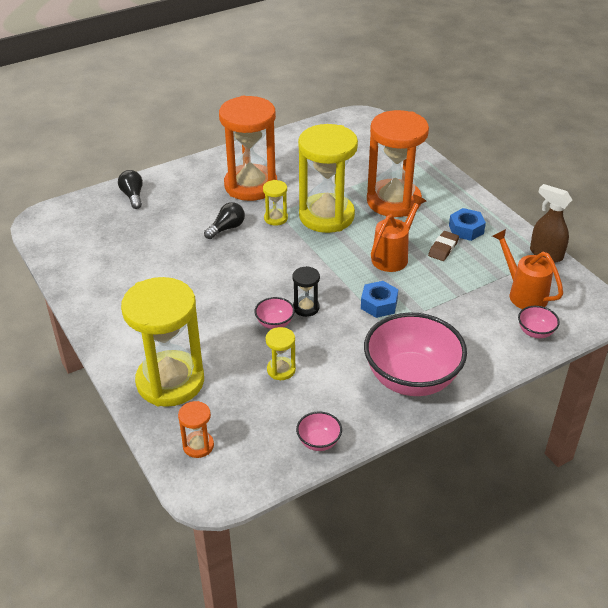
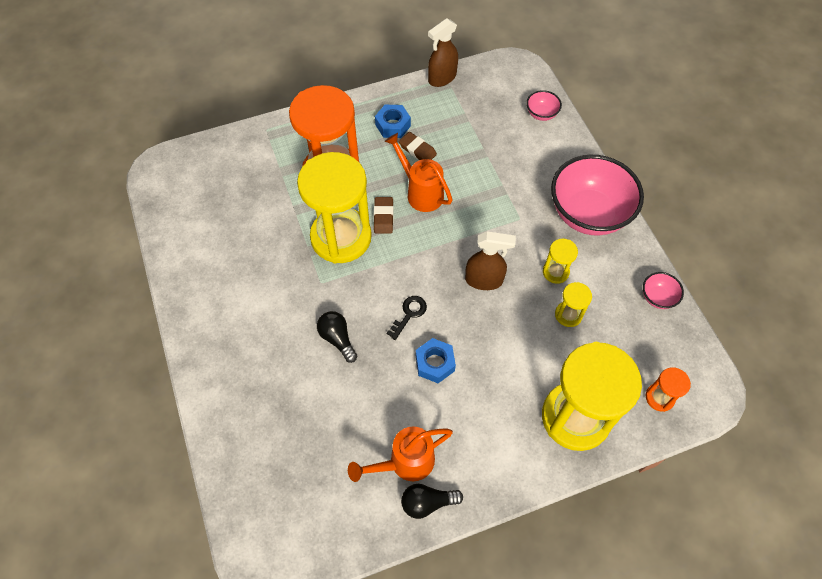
camera: 80 degrees left, 20 degrees up
(133, 196) = (242, 442): black light bulb -> black light bulb (427, 502)
(251, 185) = (261, 304): orange hourglass -> none
(258, 264) = (409, 314): none -> black key
(275, 323) = (503, 311): pink bowl -> none
(276, 218) = (332, 286): yellow hourglass -> yellow hourglass (555, 272)
(306, 307) = (484, 280): black hourglass -> brown spray bottle
(356, 237) = (383, 217): none -> brown eraser
(379, 304) = (489, 218): blue nut -> blue nut (435, 363)
(523, 293) = (492, 108): orange watering can -> orange watering can (405, 462)

